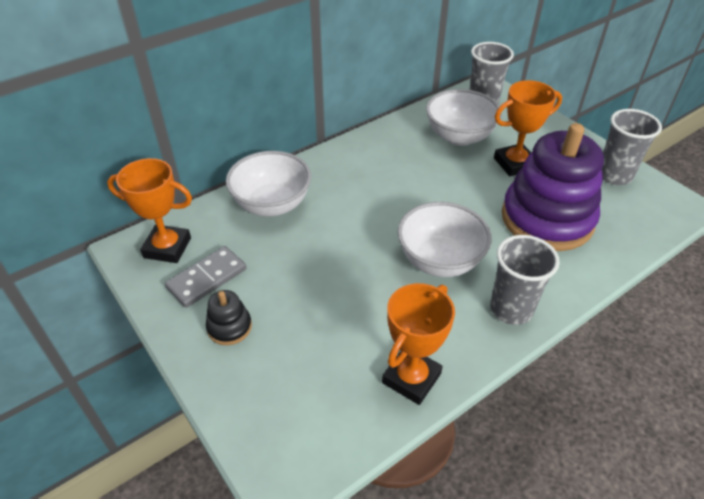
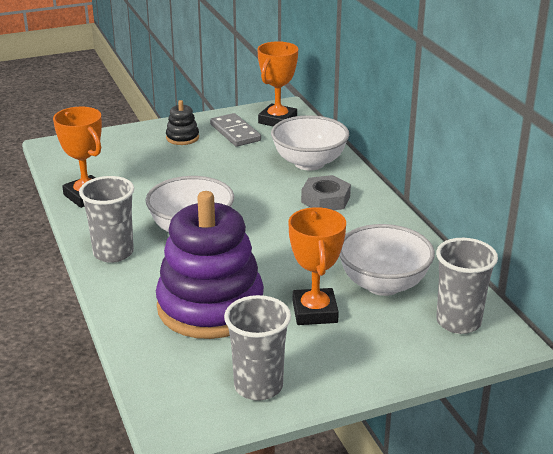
camera: 105 degrees right, 15 degrees down
(343, 183) = (325, 199): none -> grey nut

